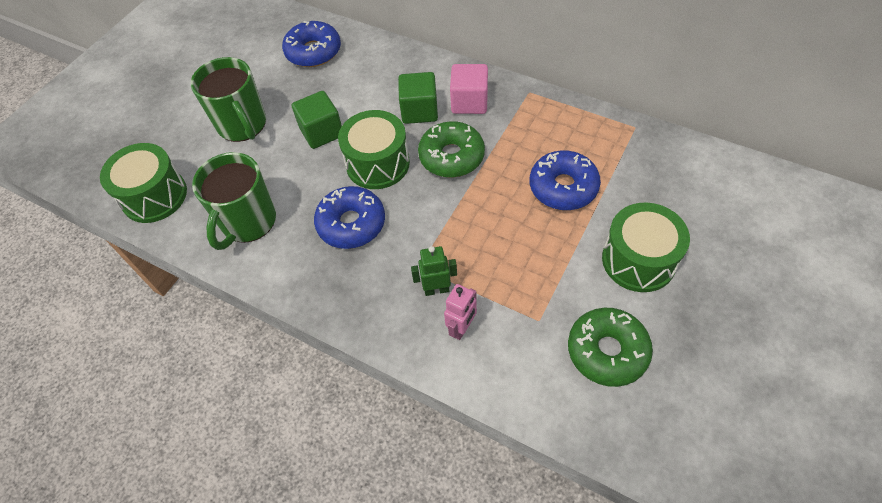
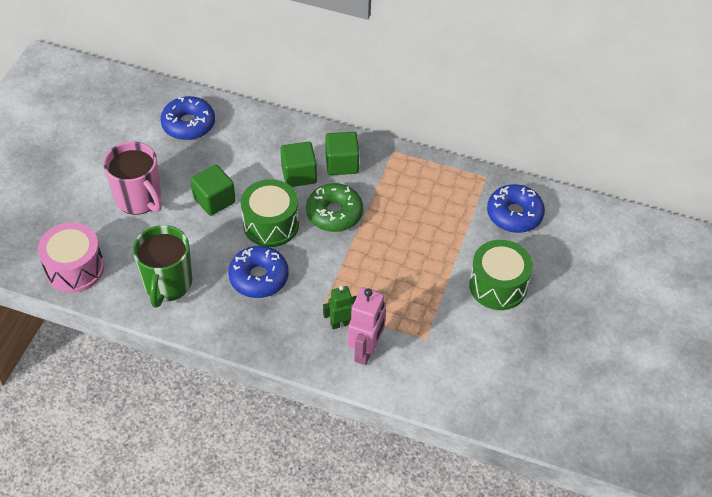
camera: 15 degrees left, 5 degrees down
(154, 196) = (75, 269): green drum -> pink drum
(242, 125) = (139, 199): green mug -> pink mug
(462, 328) = (366, 351): pink robot -> pink robot, size x1.60
(469, 102) = (342, 164): pink cube -> green cube
(563, 187) = (432, 232): blue donut -> blue donut (514, 214)
(607, 351) = (480, 356): green donut -> none

